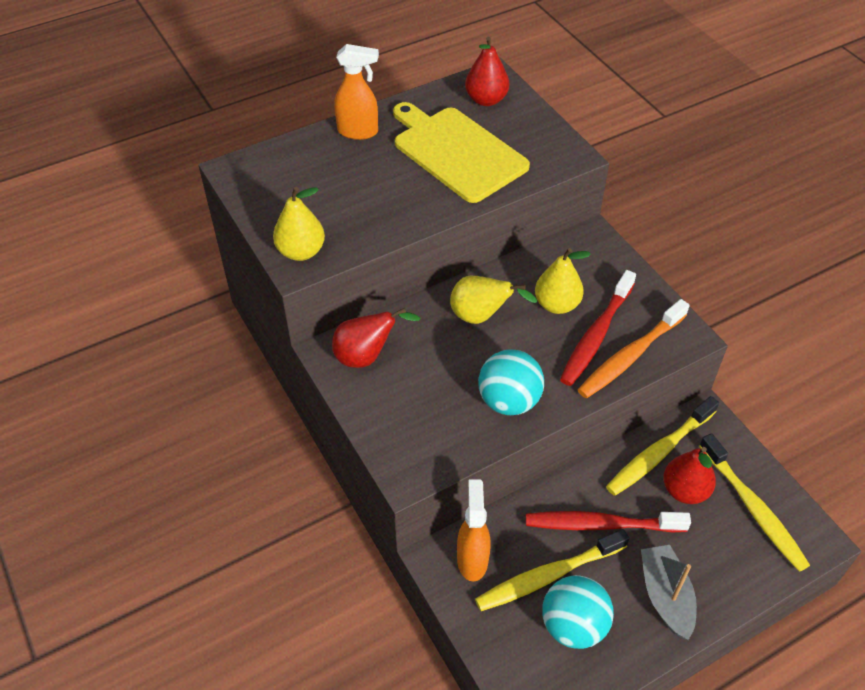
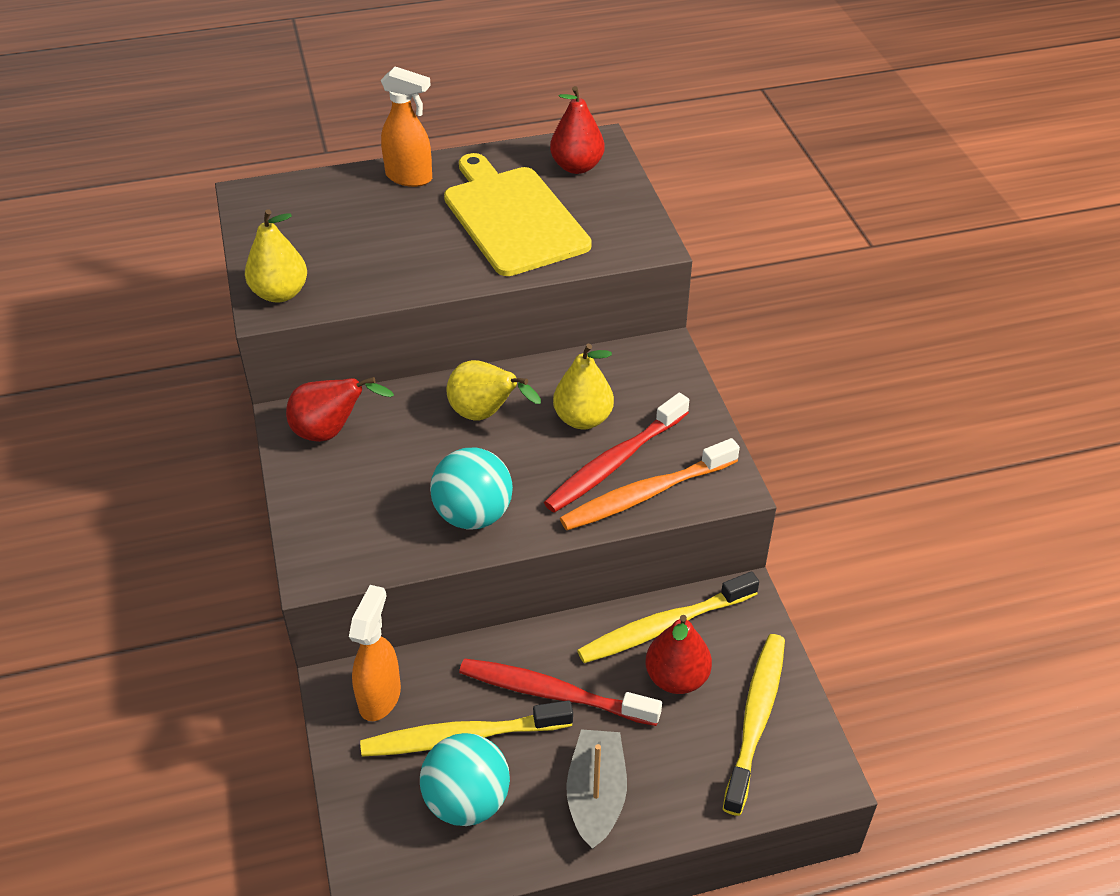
camera: 15 degrees right, 5 degrees down
(753, 508) = (755, 719): yellow toothbrush -> yellow toothbrush turned 150 degrees counterclockwise

